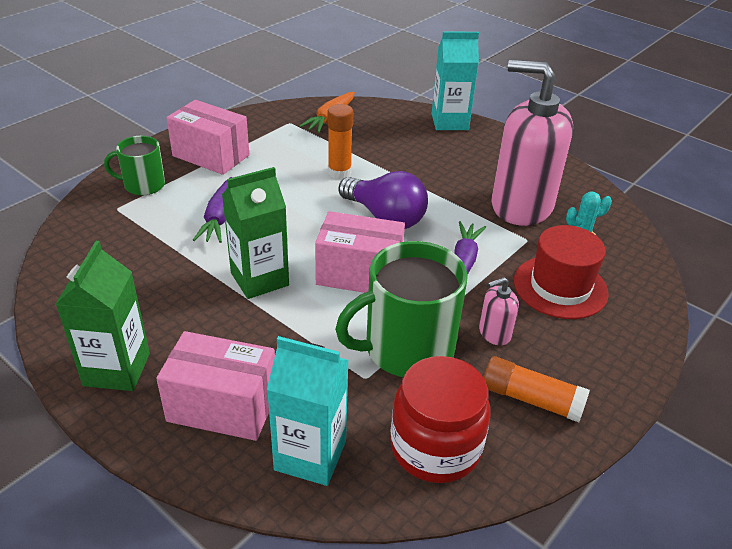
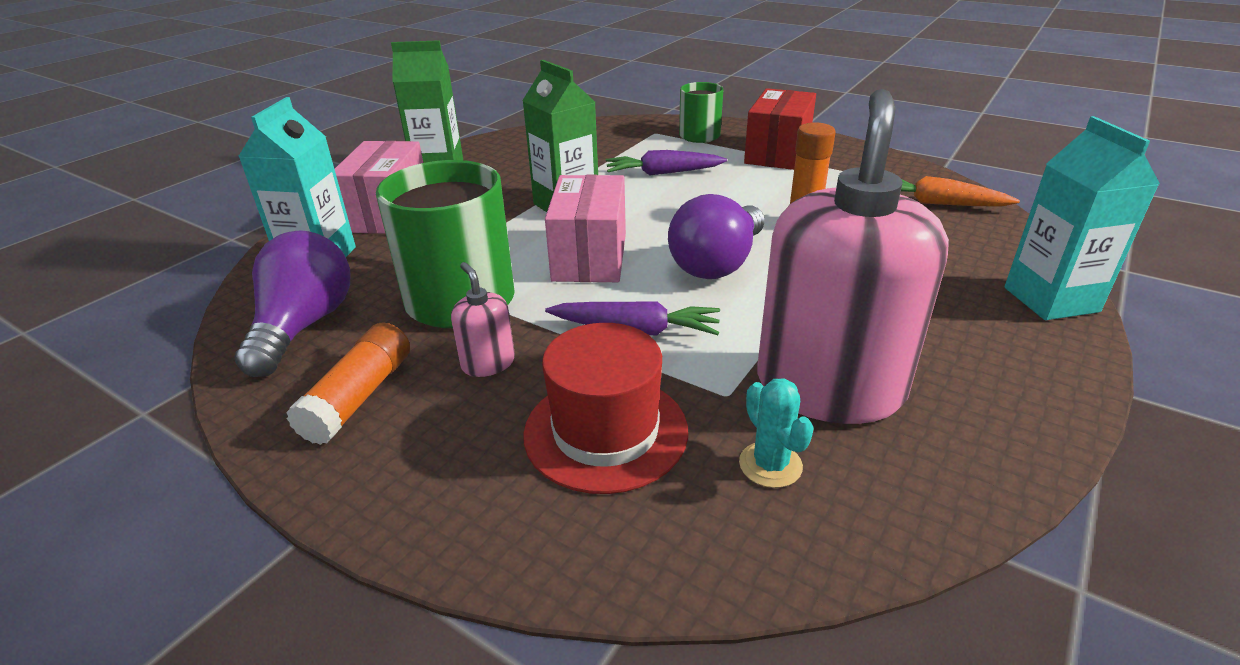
camera: 85 degrees right, 5 degrees down
(211, 155) = (777, 153): pink box -> red box
(435, 447) = (304, 326): red jar -> purple light bulb

